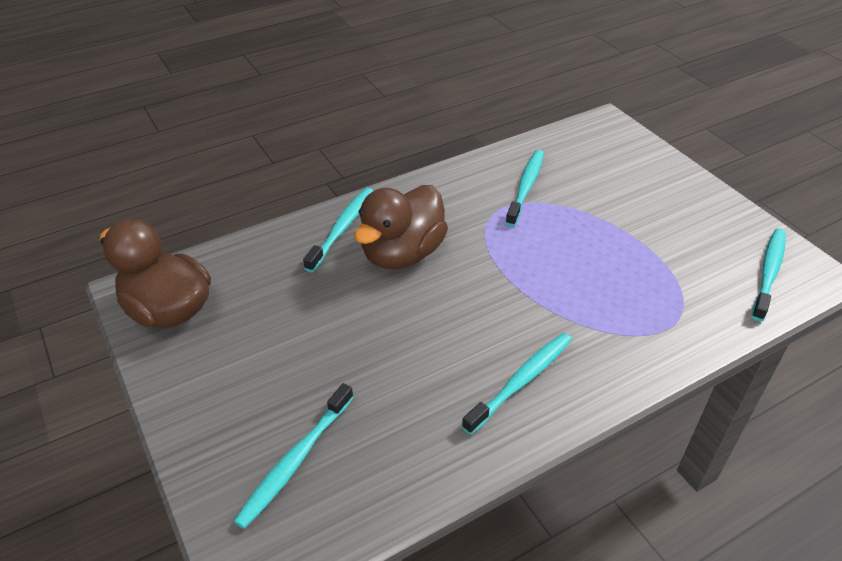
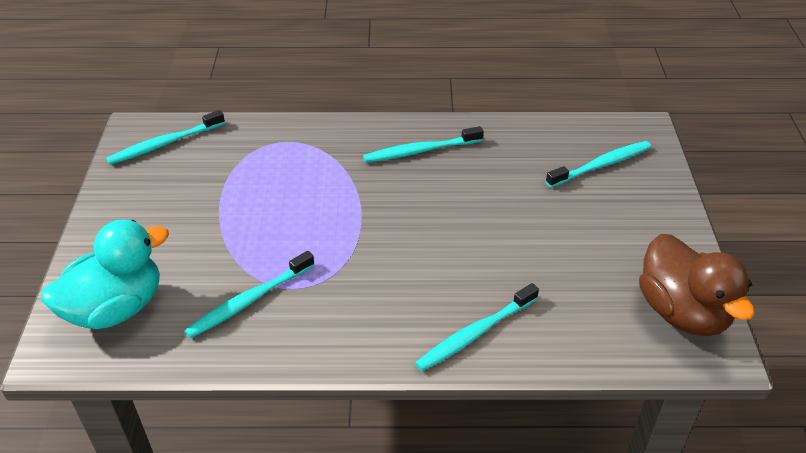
camera: 150 degrees left, 0 degrees up
(402, 254) = (434, 278): brown duck -> none
(605, 151) = (116, 308): none -> turquoise duck

